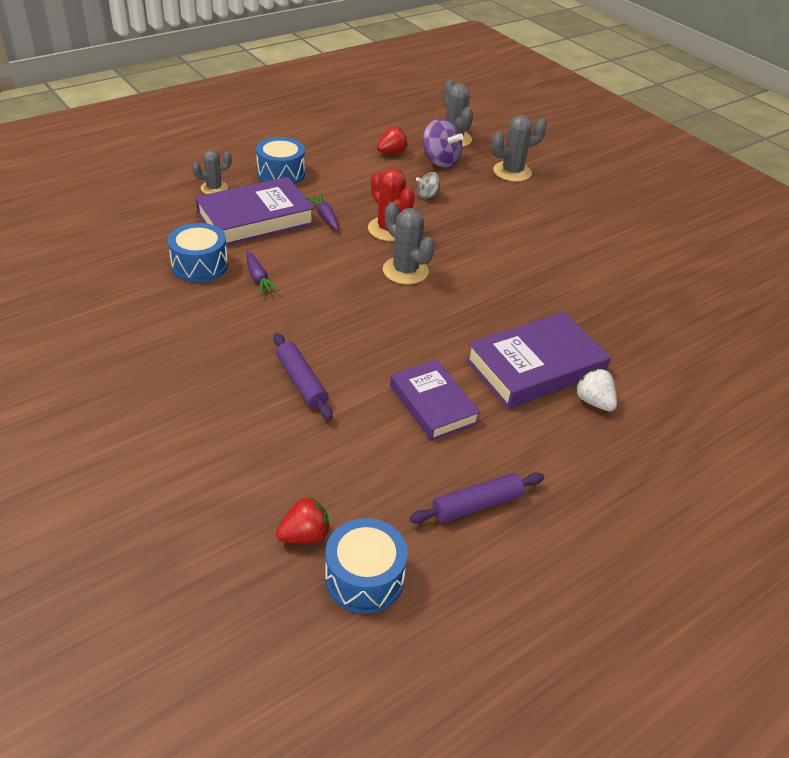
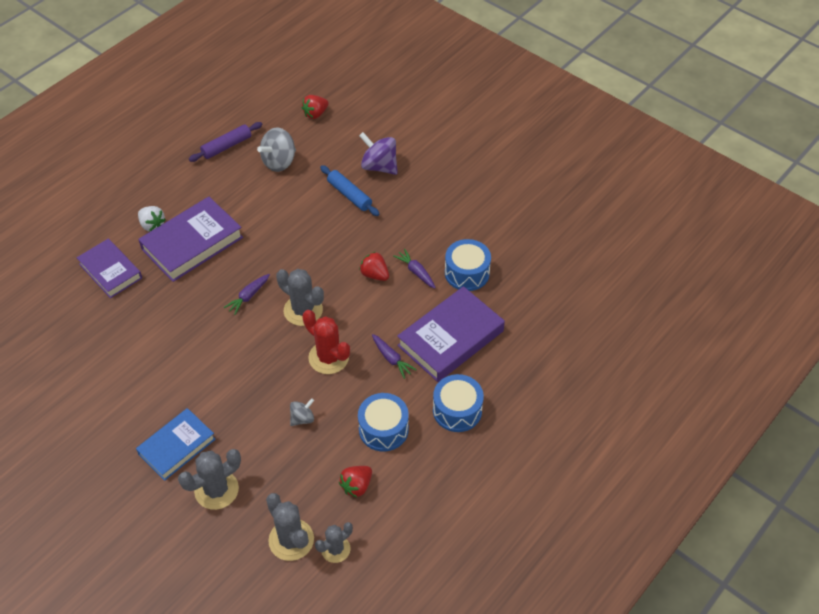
camera: 170 degrees right, 10 degrees up
(214, 188) = (507, 369): grey cactus -> grey cactus (335, 549)
(301, 382) = (349, 195): purple rolling pin -> blue rolling pin
(309, 286) = (374, 274): none -> red strawberry
(364, 578) = (280, 102): blue drum -> blue drum (383, 429)
(393, 456) = (279, 162): none -> grey spinning top
(433, 404) = (261, 199): purple book -> purple book (110, 271)
(440, 161) = (299, 486): purple spinning top -> purple spinning top (379, 166)
(467, 295) = (248, 297): none -> purple carrot
(548, 201) = (177, 446): none -> blue book

